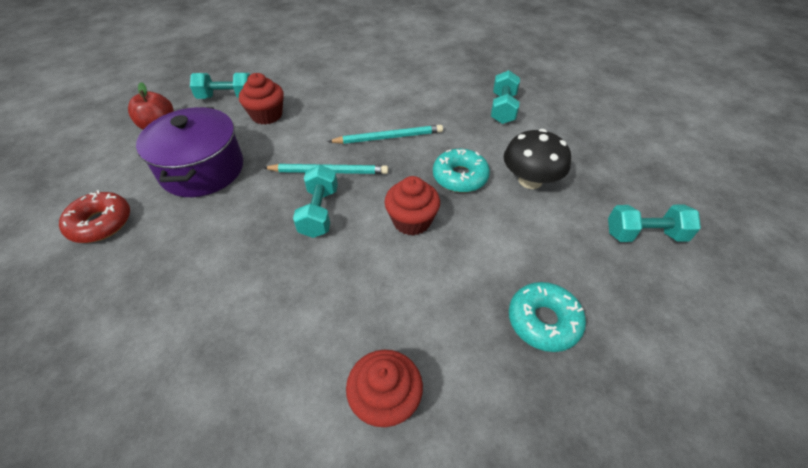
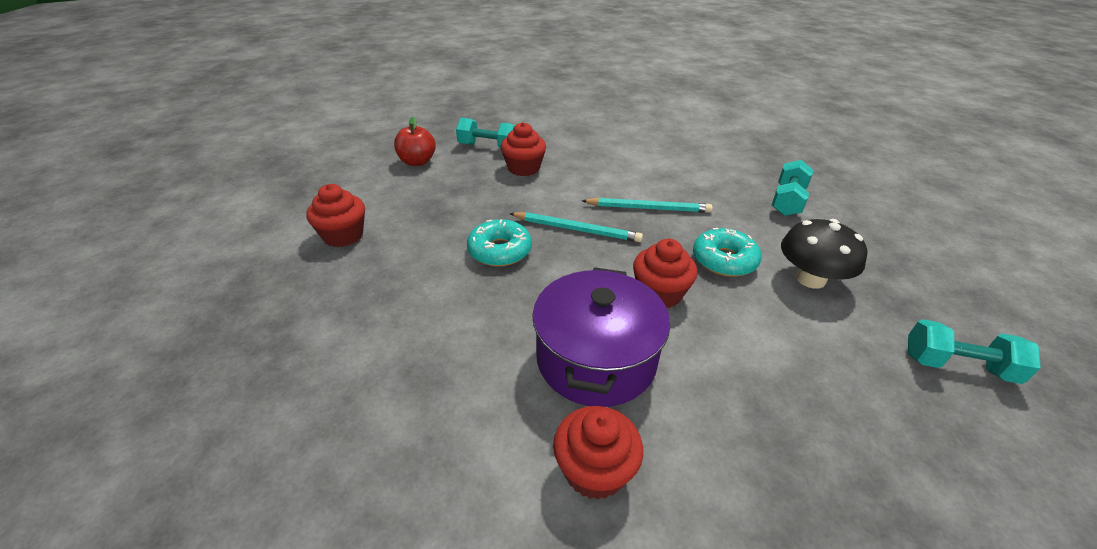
camera: 15 degrees right, 10 degrees down
(101, 223) = (343, 235): red donut -> red cupcake
(202, 169) = (449, 206): purple pot -> purple pot (596, 359)
(319, 212) = (559, 265): turquoise dumbbell -> none
(543, 321) = (805, 433): turquoise donut -> turquoise donut (500, 251)

